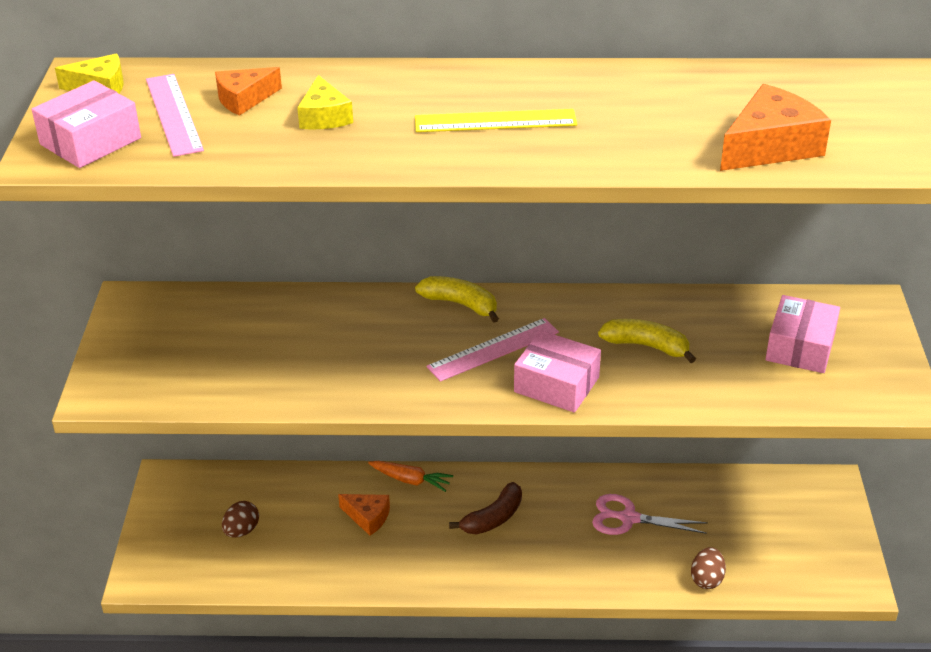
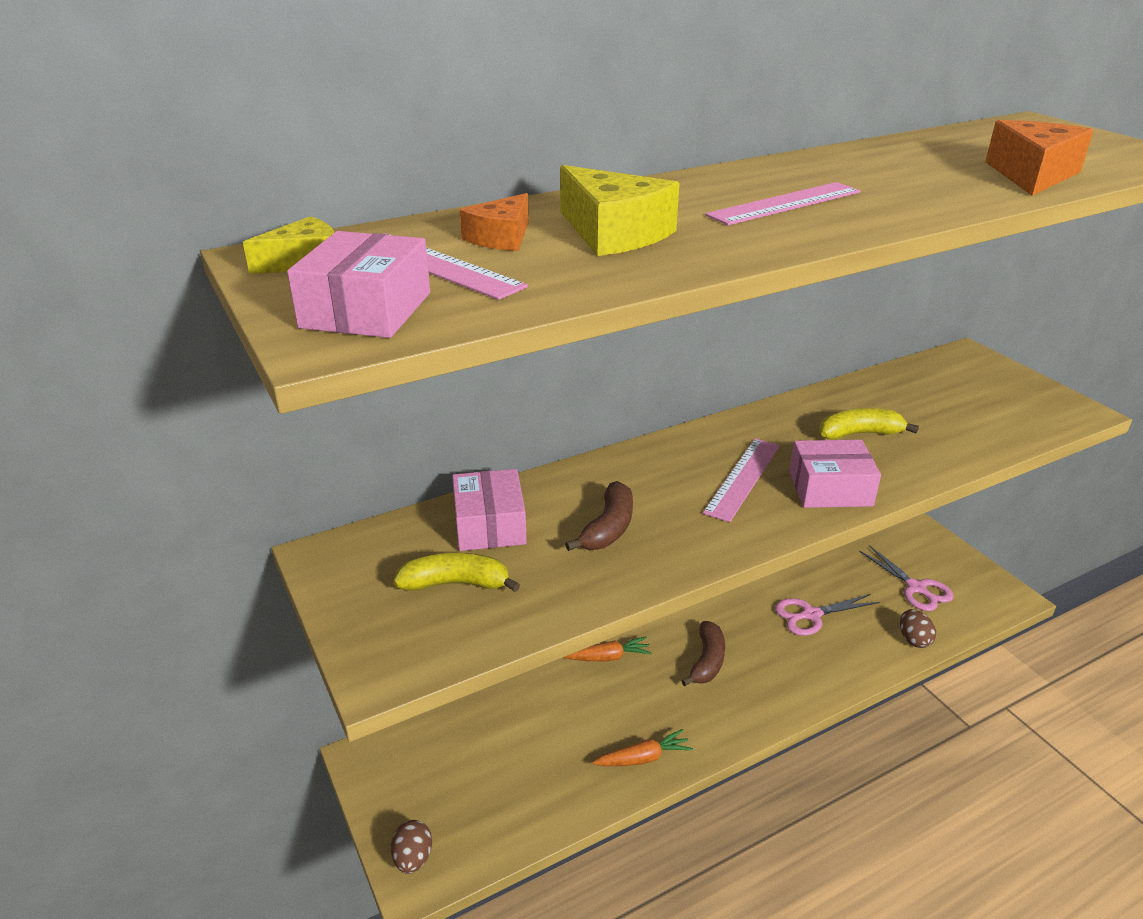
camera: 30 degrees left, 5 degrees down
(241, 531) = (486, 776): brown egg -> brown egg (413, 858)
(324, 116) = (614, 233): yellow cheese -> yellow cheese, size x1.62
(342, 352) = (608, 528): none -> brown banana
(368, 517) = (598, 708): orange cheese -> none
(370, 569) = (643, 758): none -> orange carrot
(460, 304) = (670, 450): yellow banana -> yellow banana (455, 583)
(495, 121) = (785, 203): yellow ruler -> pink ruler
(762, 536) = (916, 588): none -> pink scissors
(800, 347) = (965, 398): pink box -> pink box (489, 525)

